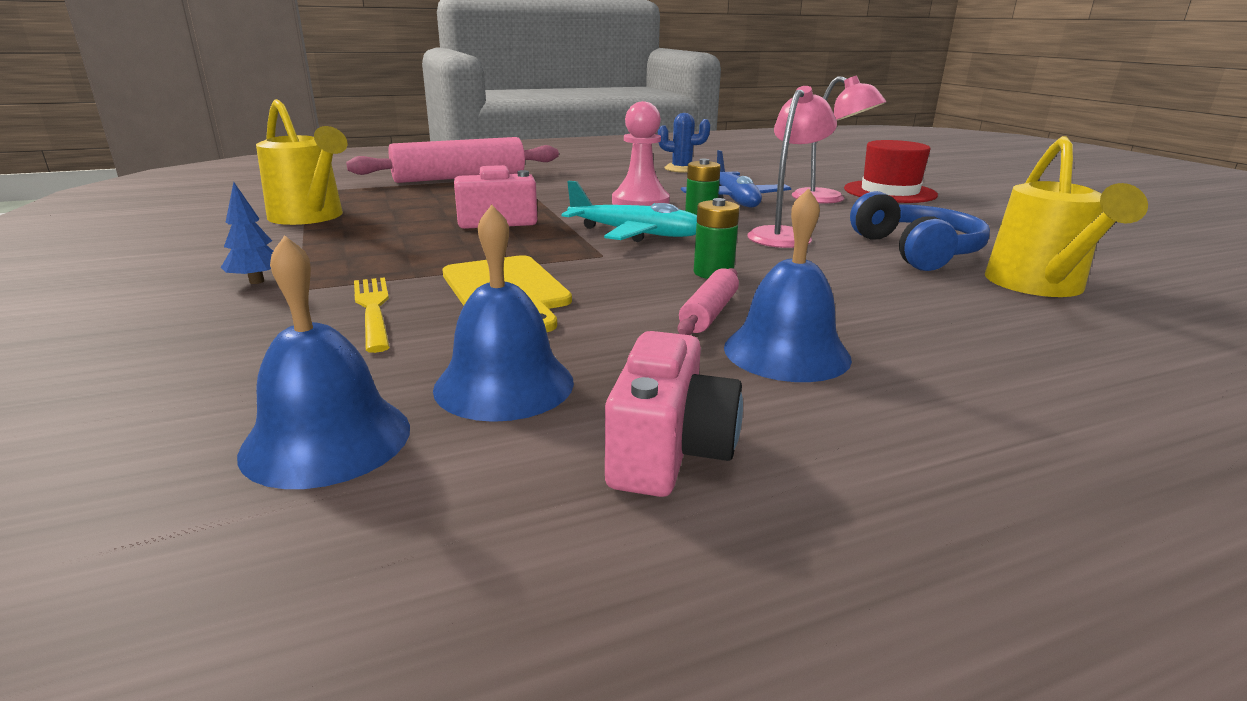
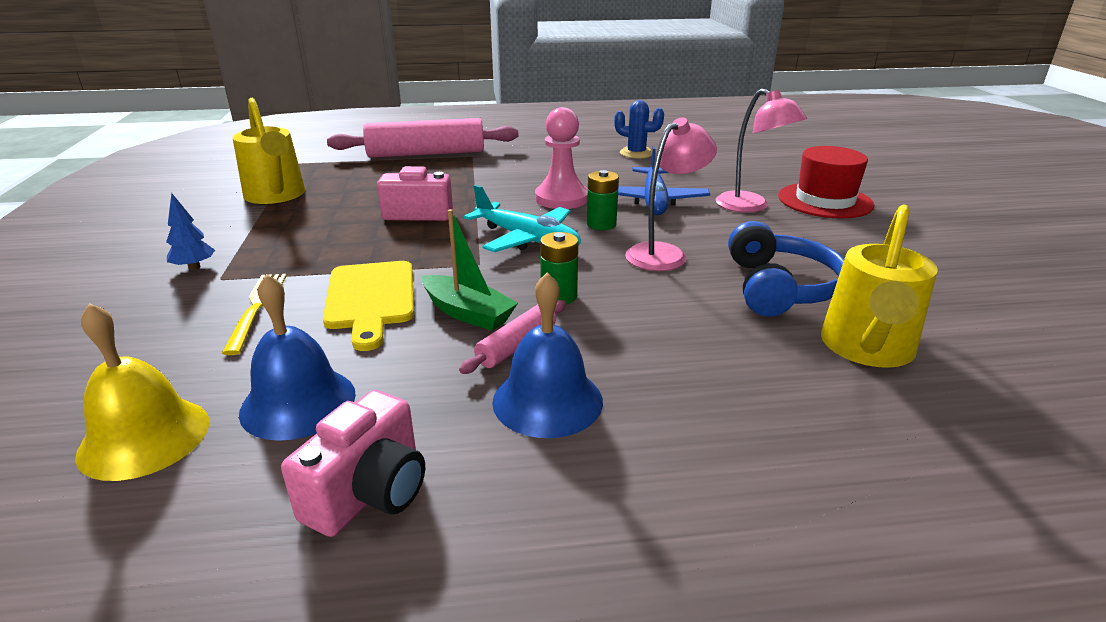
camera: 15 degrees right, 5 degrees up
(326, 439) = (144, 437): blue bell -> yellow bell
(629, 293) = (467, 313): none -> green boat

